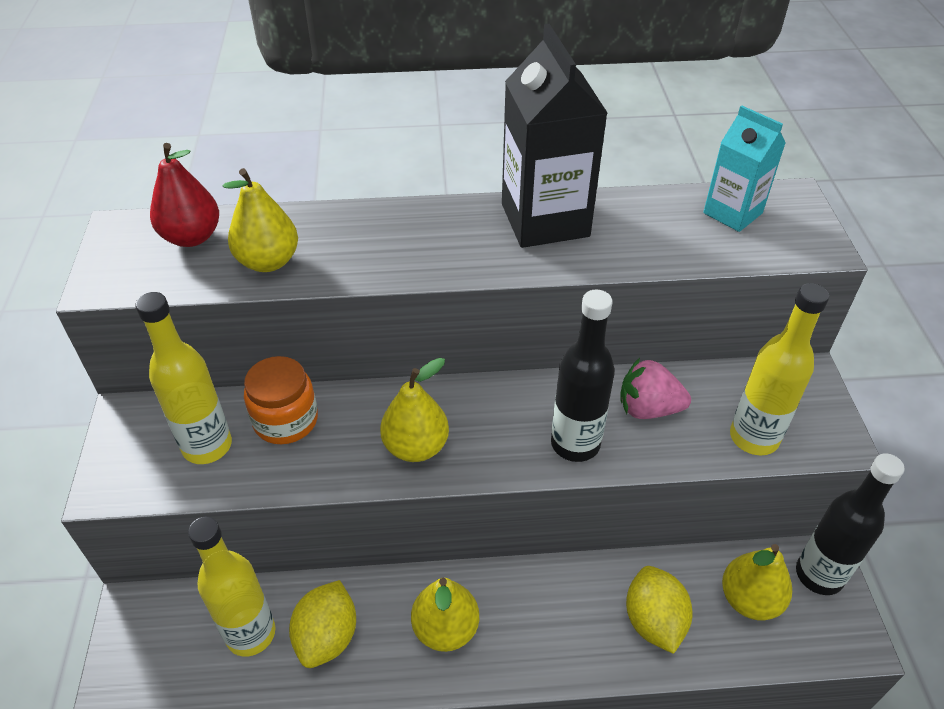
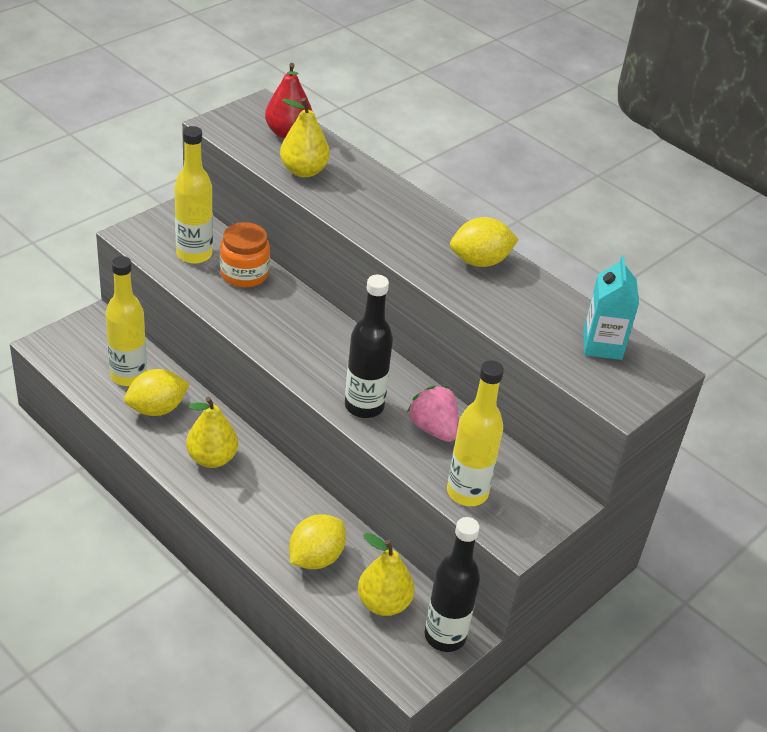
camera: 45 degrees right, 5 degrees down
(416, 447) = (284, 337): yellow pear -> none
(545, 220) = (480, 261): black carton -> yellow lemon

